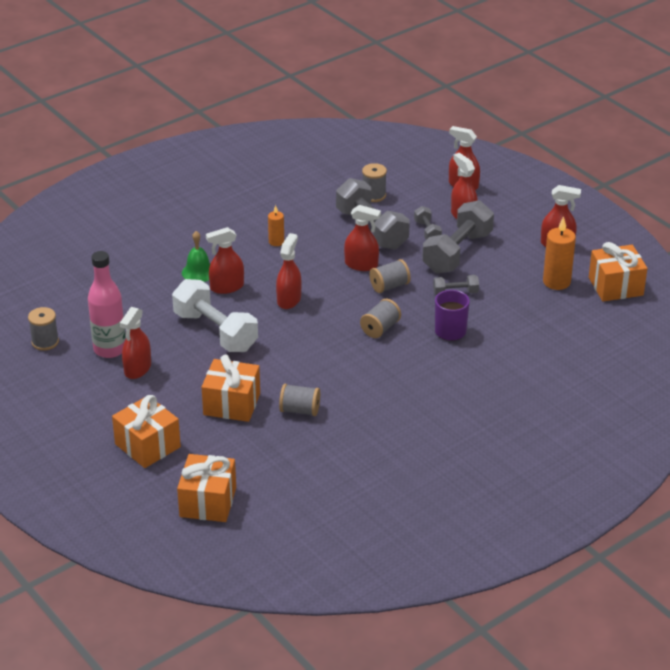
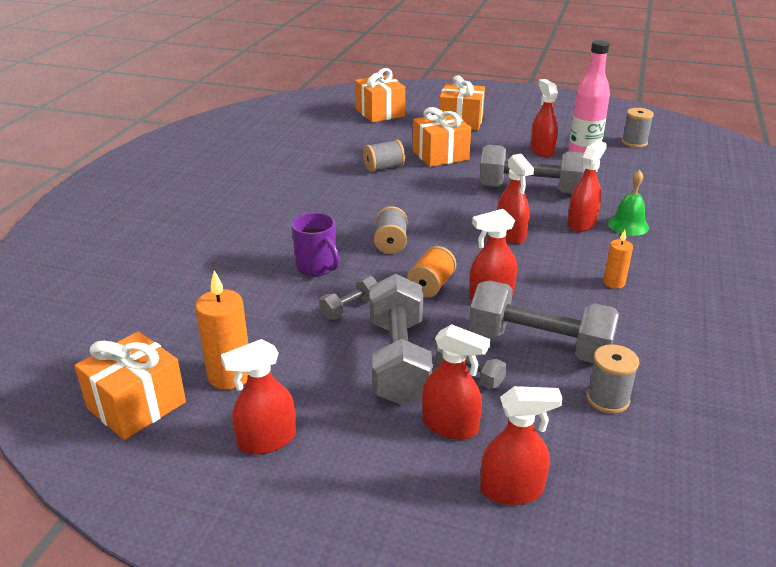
camera: 145 degrees right, 5 degrees down
(215, 332) = (529, 190): white dumbbell -> grey dumbbell
(389, 286) = (431, 286): grey spool -> orange spool

